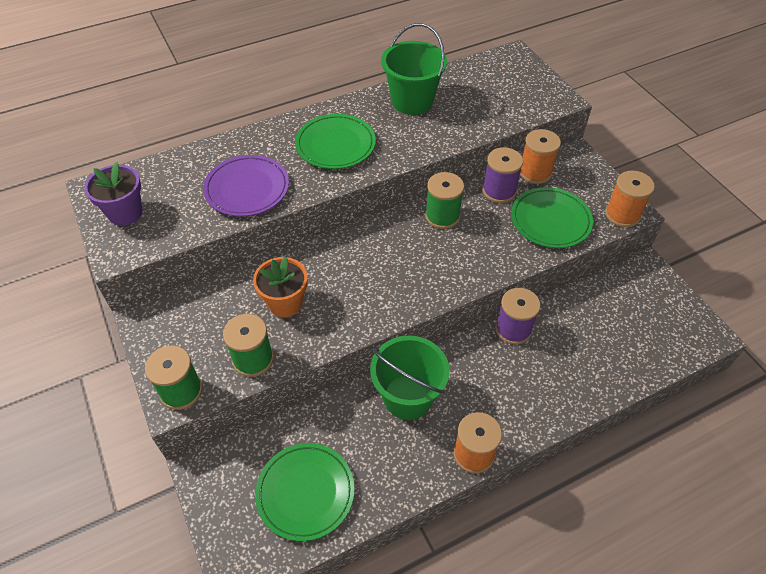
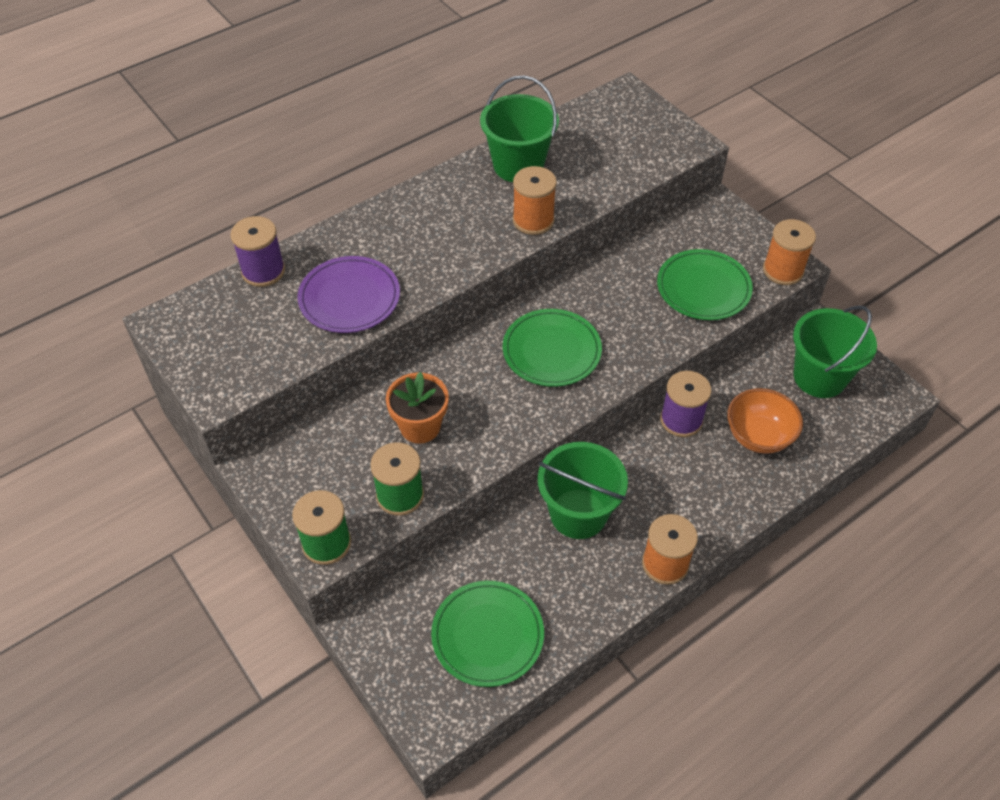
camera: 10 degrees left, 0 degrees up
(125, 213) = (211, 346): purple flower pot -> none
(335, 145) = (440, 231): green plate -> green plate (551, 351)
(442, 216) = (578, 299): green spool -> none
(499, 191) = (637, 261): purple spool -> purple spool (263, 271)
(535, 172) = (674, 233): orange spool -> orange spool (533, 220)
(578, 353) = (758, 436): none -> orange bowl
(641, 309) = (819, 377): none -> green bucket

